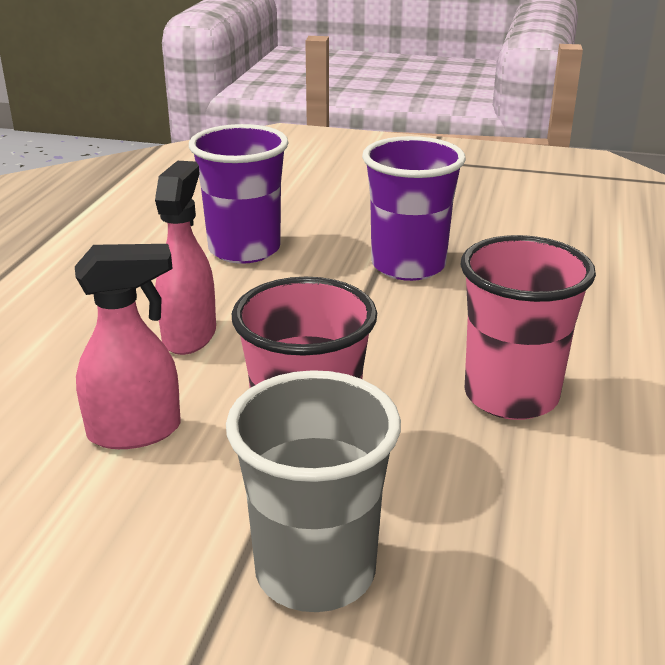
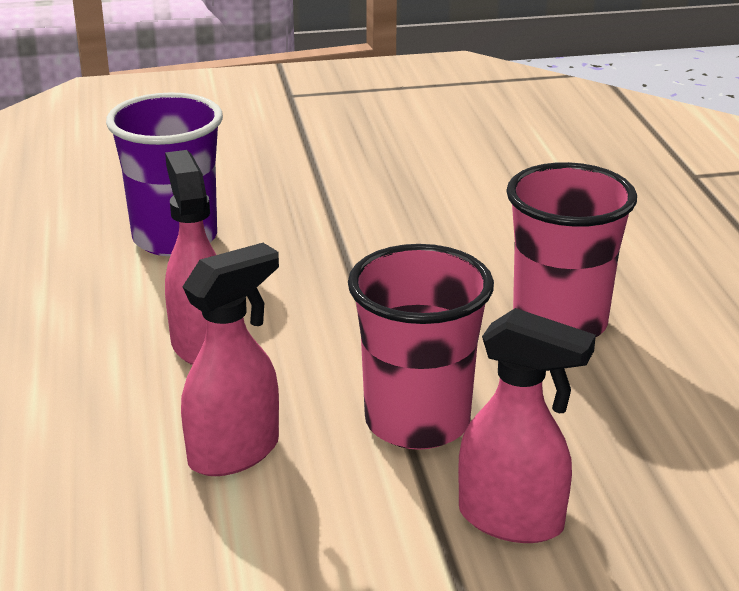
camera: 25 degrees left, 0 degrees up
(315, 571) = (512, 520): grey cup -> pink spray bottle
(408, 266) = (365, 218): purple cup -> none

